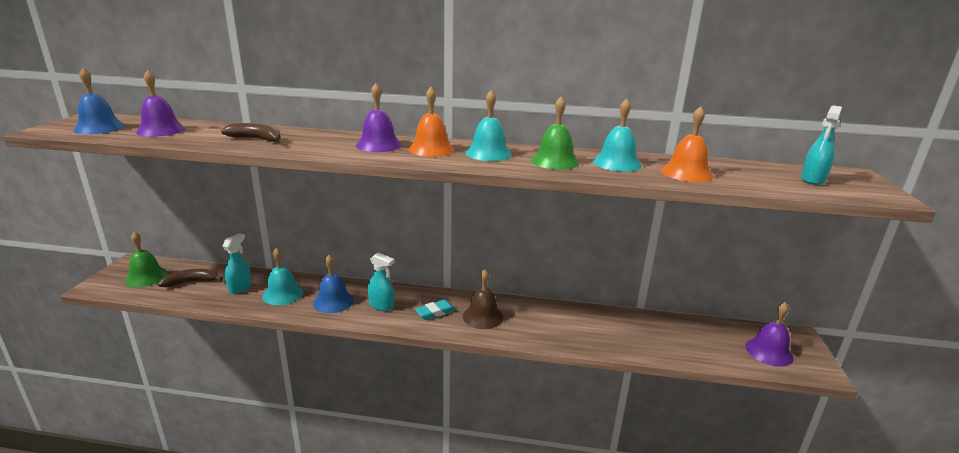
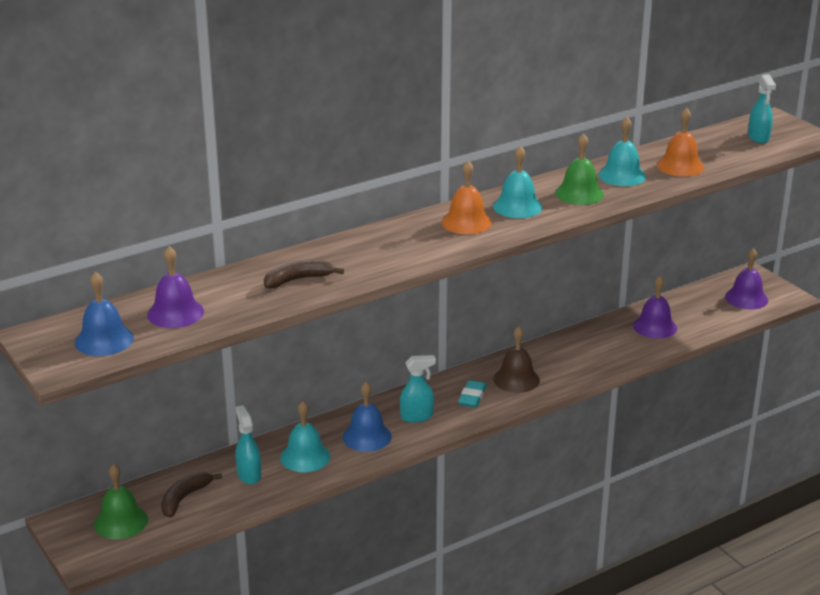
camera: 40 degrees left, 5 degrees up
(378, 145) = (416, 237): purple bell -> purple bell (655, 326)

